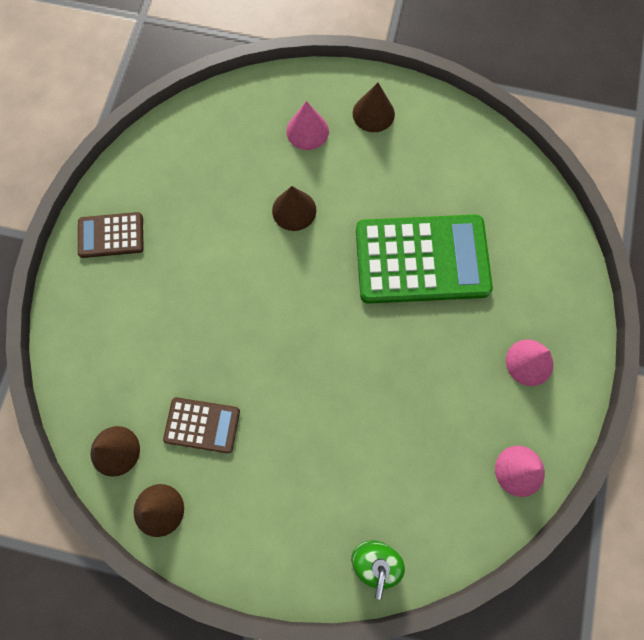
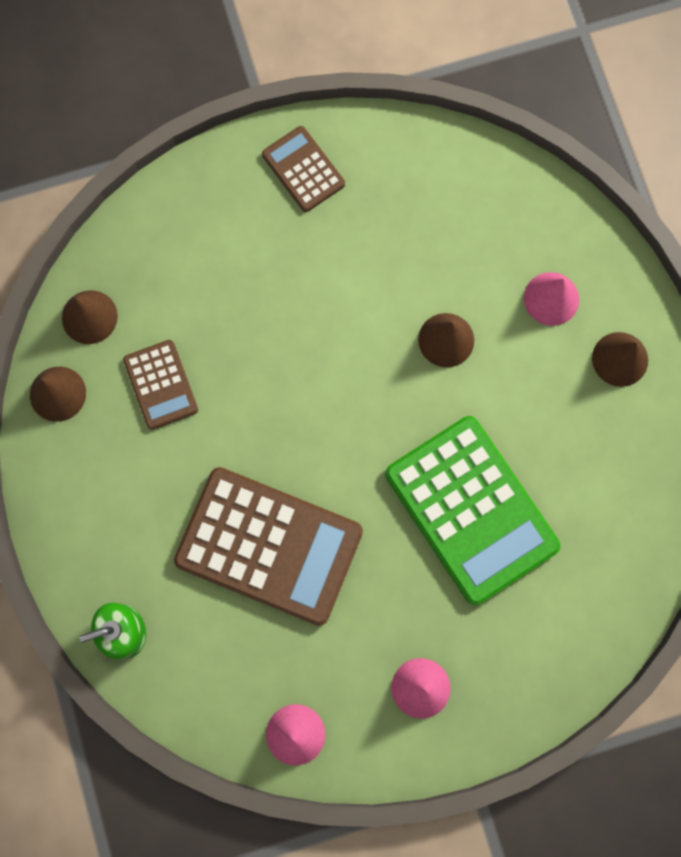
camera: 60 degrees right, 5 degrees up
(370, 412) = (269, 546): none -> brown calculator

